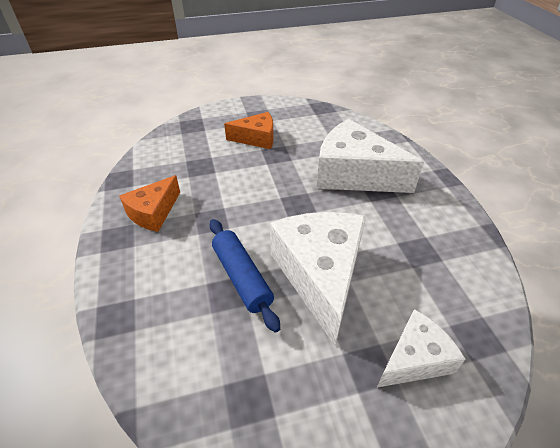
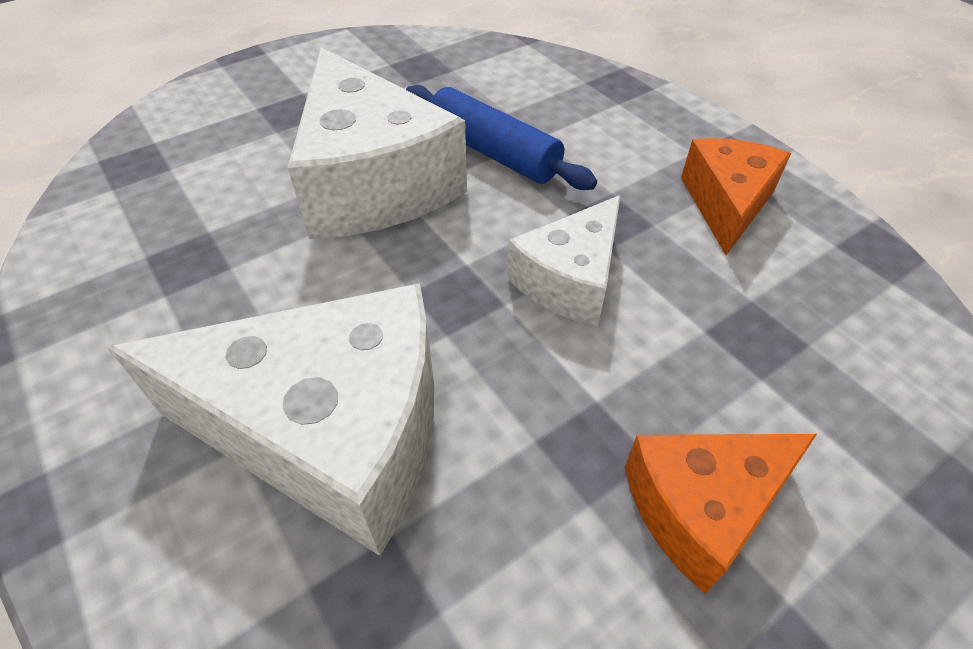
camera: 160 degrees right, 5 degrees up
(414, 359) = (231, 127): white cheese -> white cheese (570, 279)

